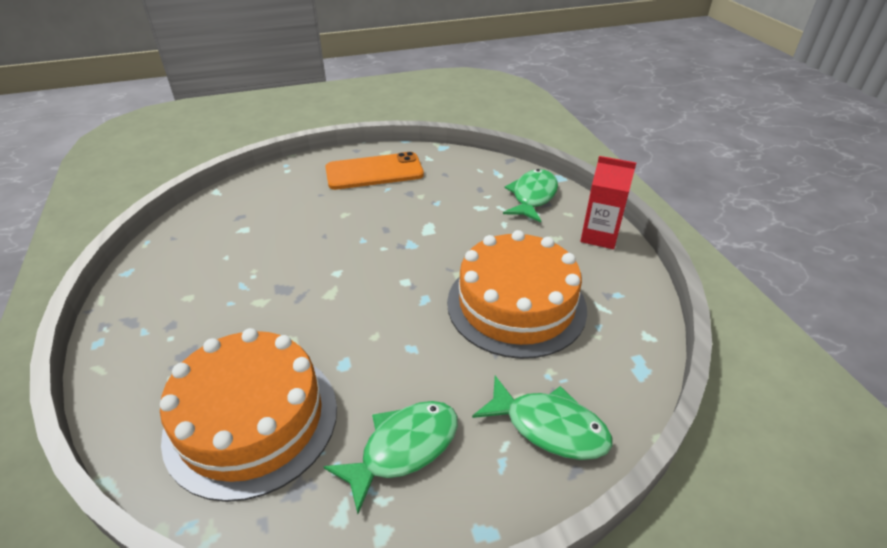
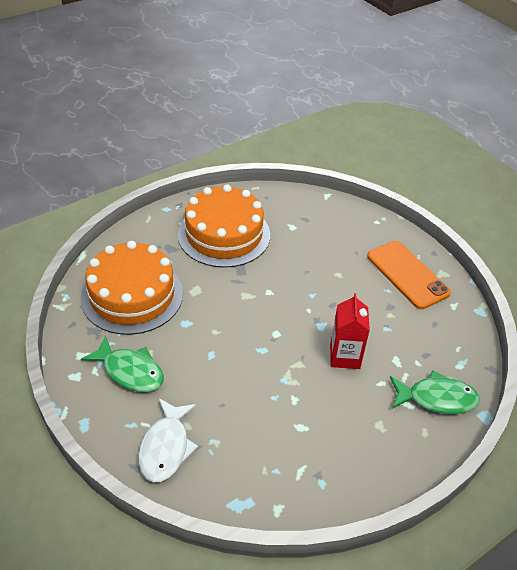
camera: 70 degrees right, 5 degrees up
(516, 305) = (278, 409): orange cake -> orange cake (224, 234)
(549, 427) = (166, 447): green fish -> white fish
(599, 236) = (401, 462): red carton -> red carton (345, 356)

